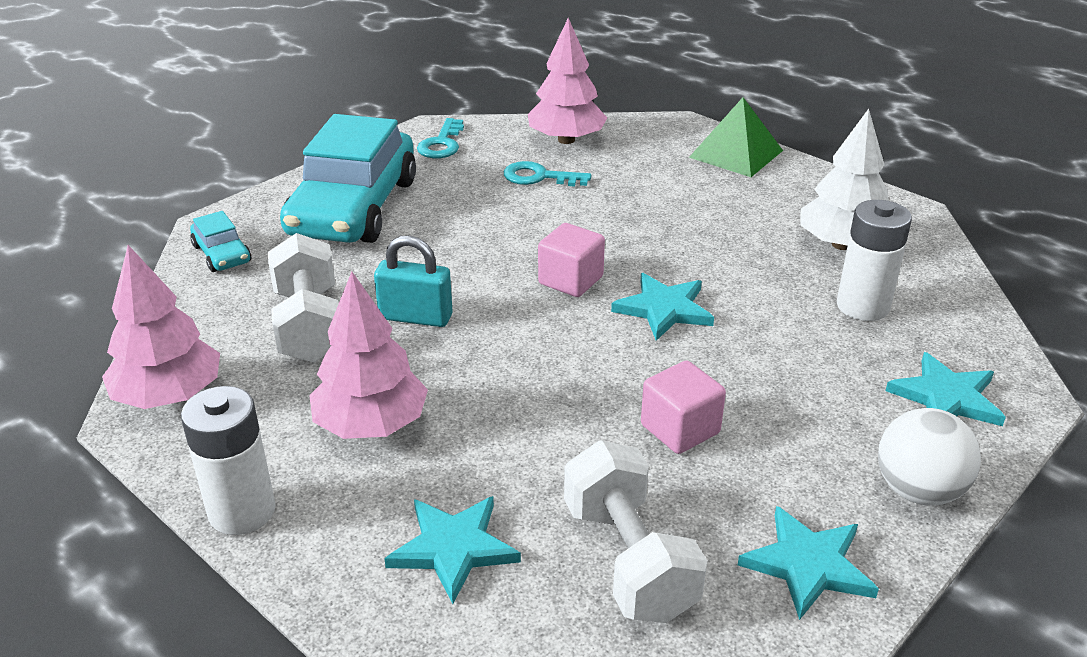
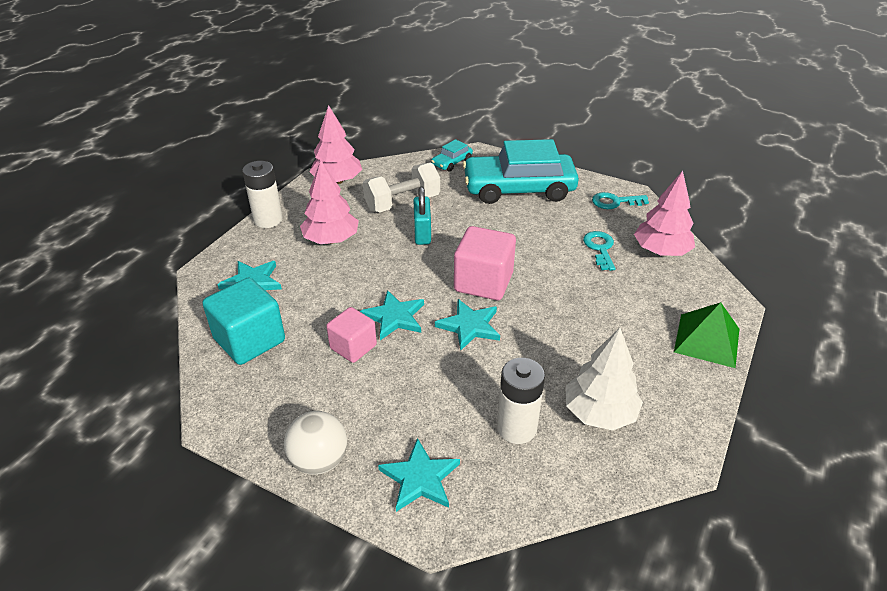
camera: 75 degrees right, 5 degrees up
(570, 280) = (483, 282): pink cube -> pink cube, size x1.57
(629, 560) = (249, 340): white dumbbell -> turquoise cube
(808, 565) = (251, 409): turquoise star -> turquoise star (394, 317)

